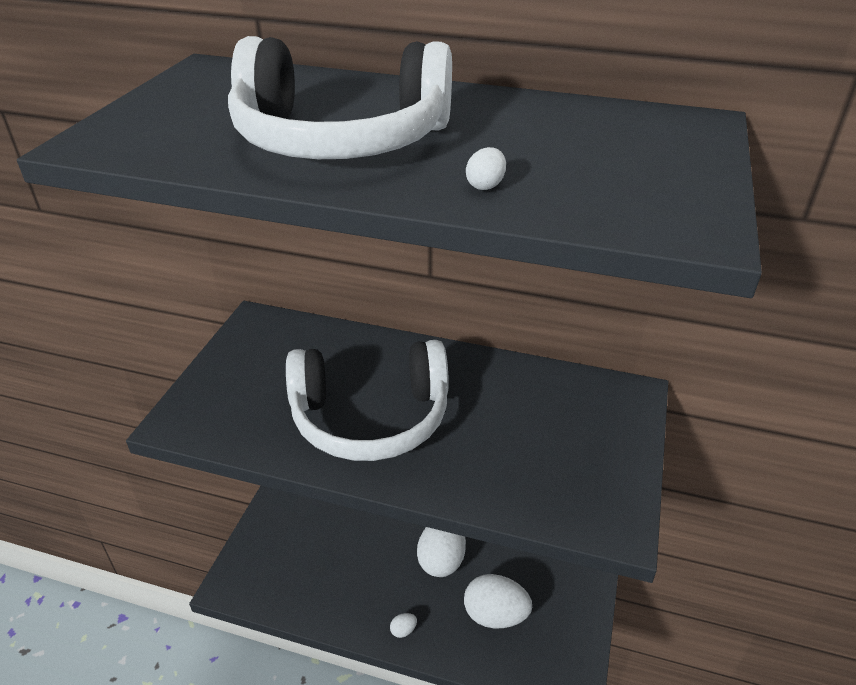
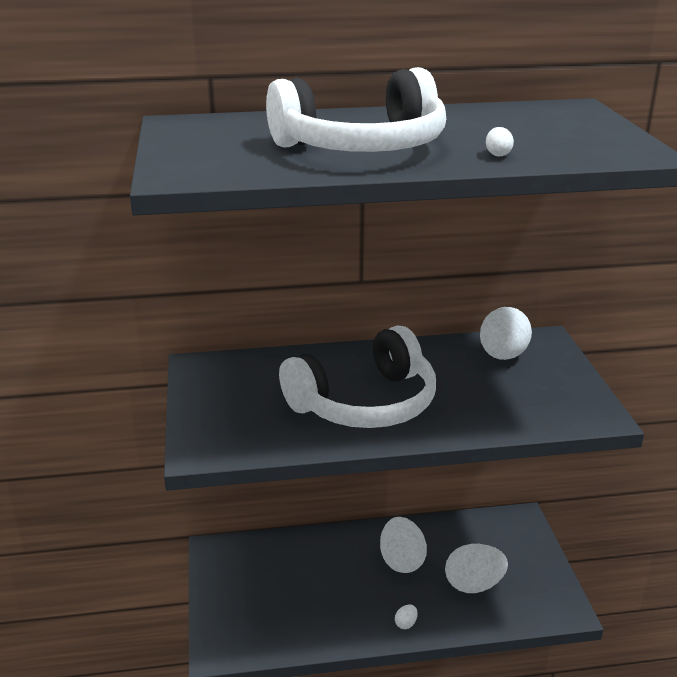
camera: 25 degrees left, 10 degrees down
(564, 402) = (502, 356): none -> white egg

